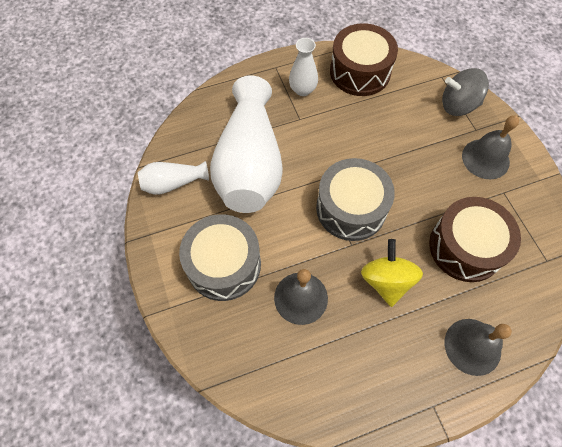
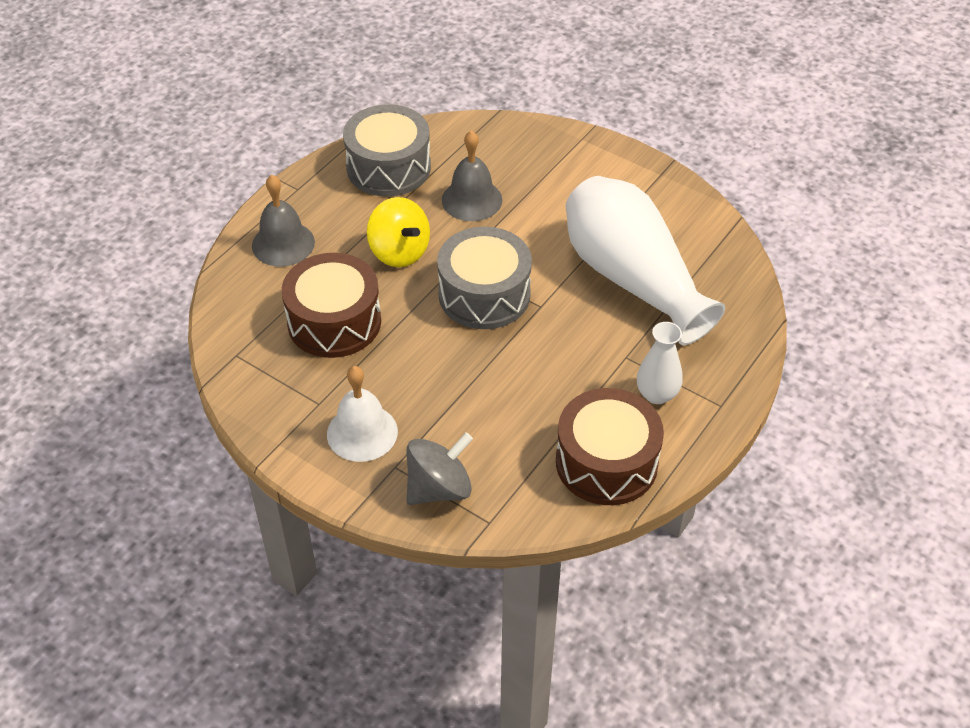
camera: 145 degrees right, 15 degrees down
(173, 183) = (689, 221): white vase -> none
(224, 265) = (566, 187): grey drum -> grey drum (388, 167)
(485, 158) = (362, 432): grey bell -> white bell

